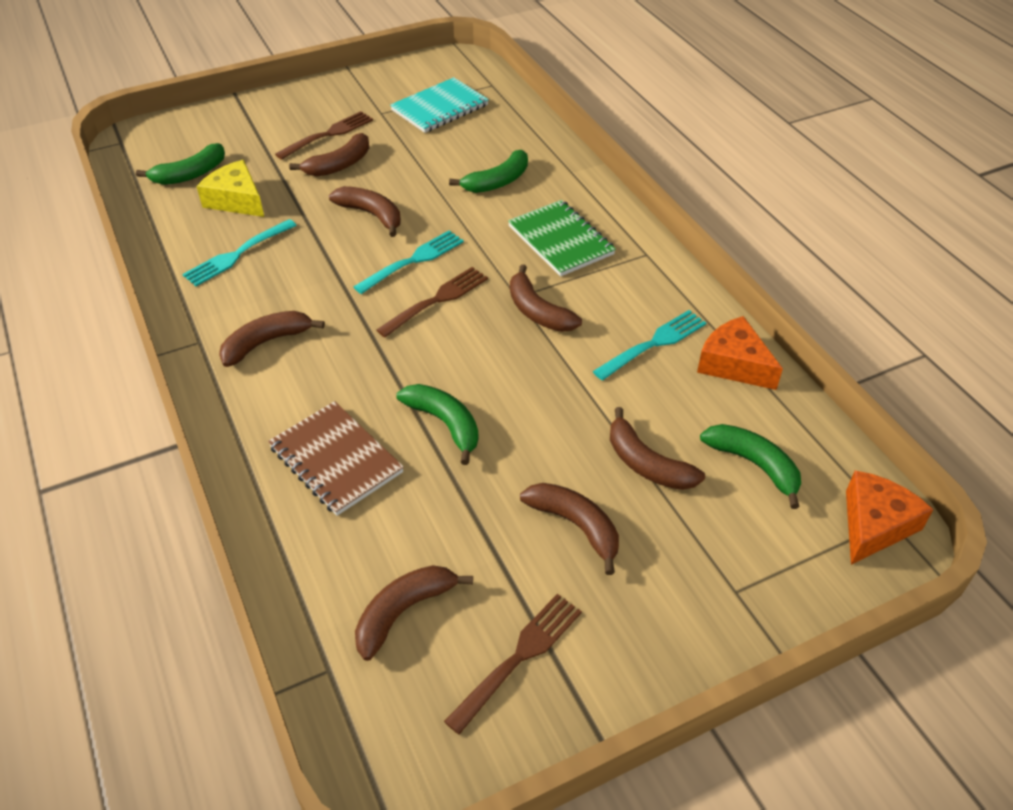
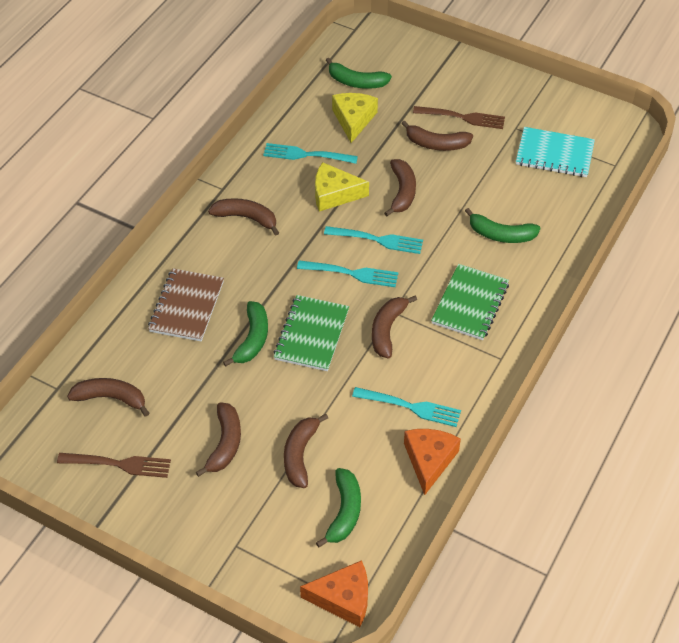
camera: 55 degrees right, 5 degrees up
(316, 261) = (334, 194): none -> yellow cheese
(436, 301) = (351, 273): brown fork -> turquoise fork
(487, 371) = (312, 335): none -> green notebook

